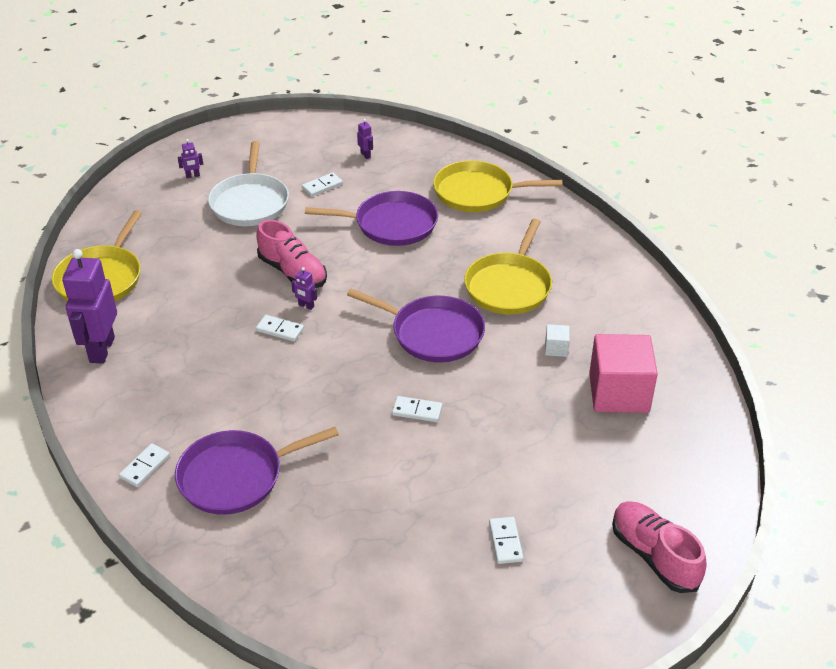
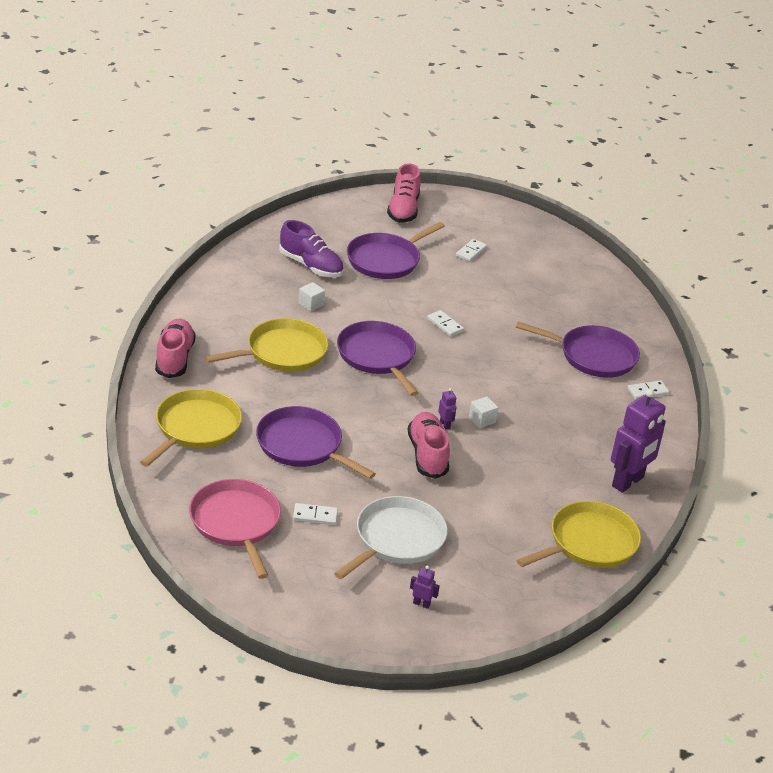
camera: 145 degrees left, 5 degrees down
(280, 330) = (482, 420): white domino -> white cube
(366, 155) = (236, 523): purple robot -> pink pan
(478, 192) = (195, 428): yellow pan -> yellow pan turned 105 degrees counterclockwise
(569, 456) = (386, 260): none -> purple pan
(572, 230) = (174, 358): none -> pink shoe
(619, 393) = (311, 266): pink cube -> purple shoe

